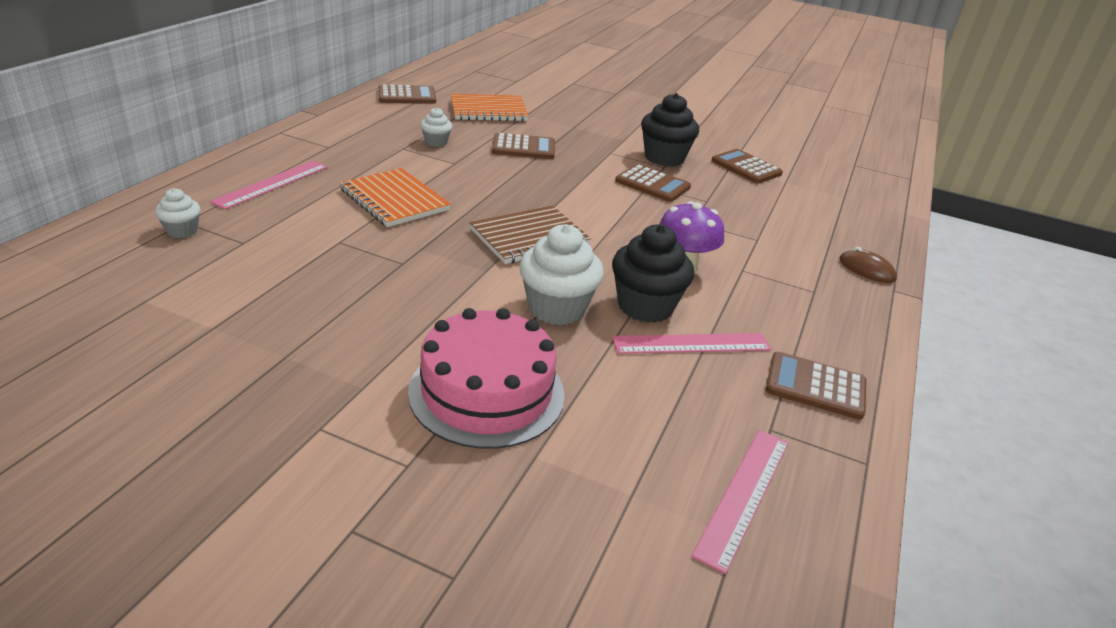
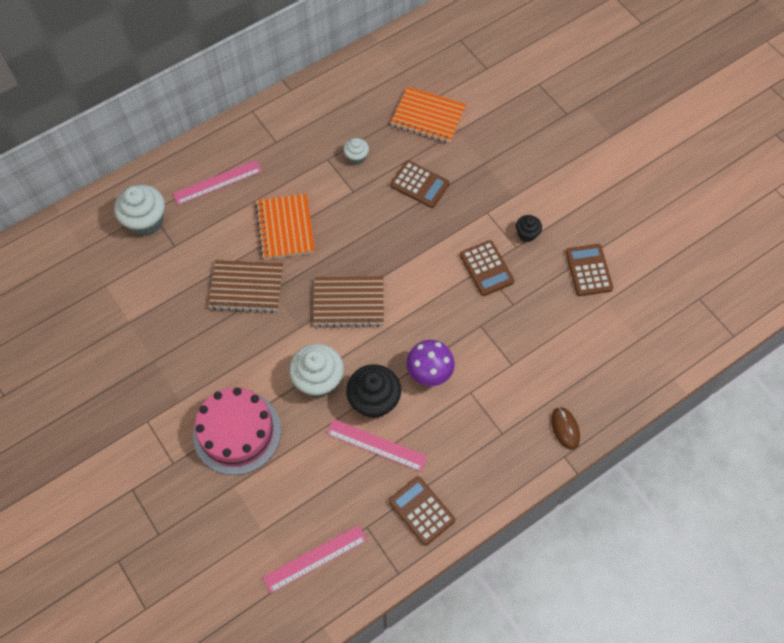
camera: 35 degrees right, 30 degrees up
(182, 231) = (146, 221): white cupcake -> white cupcake, size x1.89
(382, 254) = (246, 287): none -> brown notebook
(407, 96) = (374, 75): brown calculator -> none
(664, 158) = (526, 234): black cupcake -> black cupcake, size x0.53

